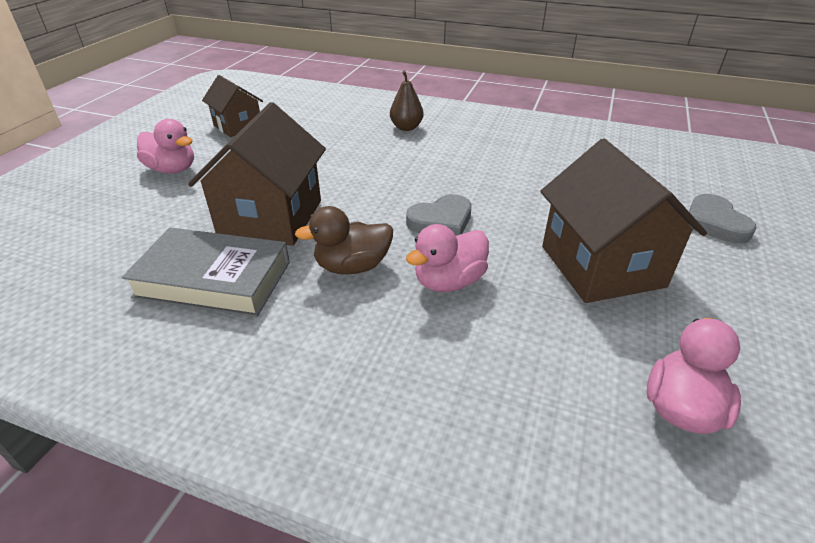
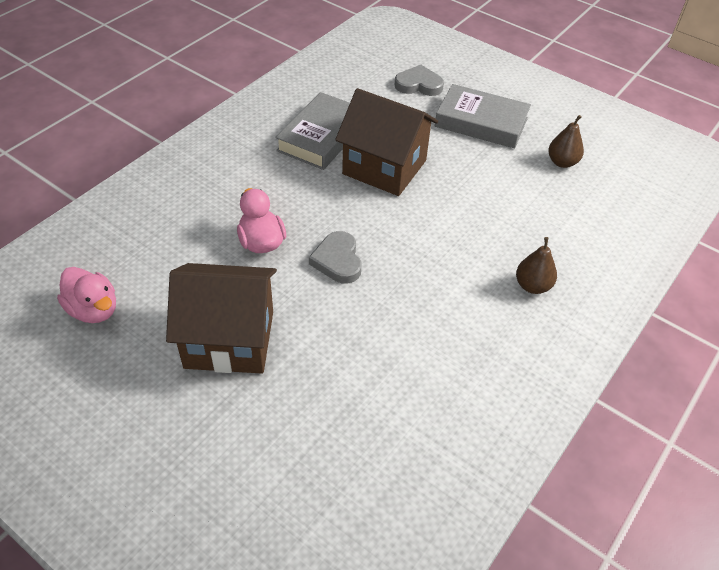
camera: 105 degrees right, 10 degrees up
(172, 169) = (481, 122): pink duck -> grey book
(238, 126) = (562, 162): brown house -> brown pear
(352, 266) = (303, 198): brown duck -> none
(714, 223) = (239, 470): grey heart -> grey heart (418, 85)

